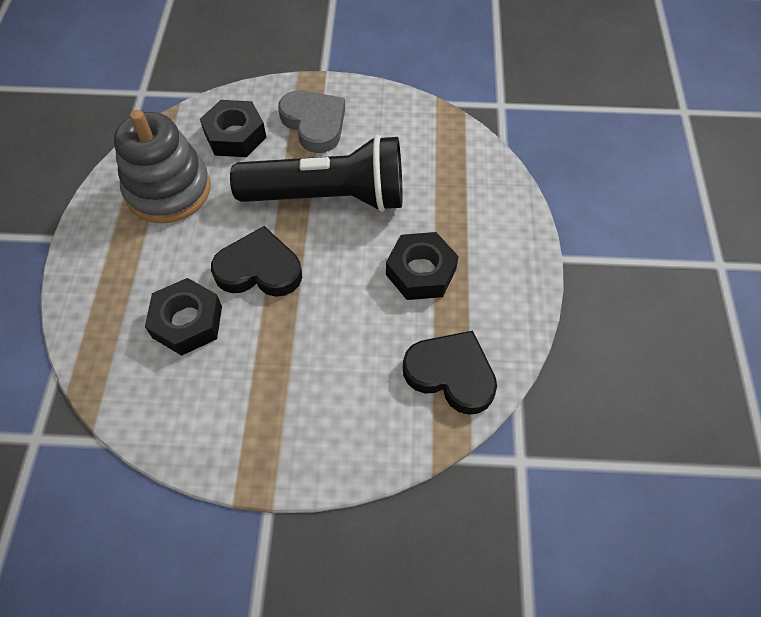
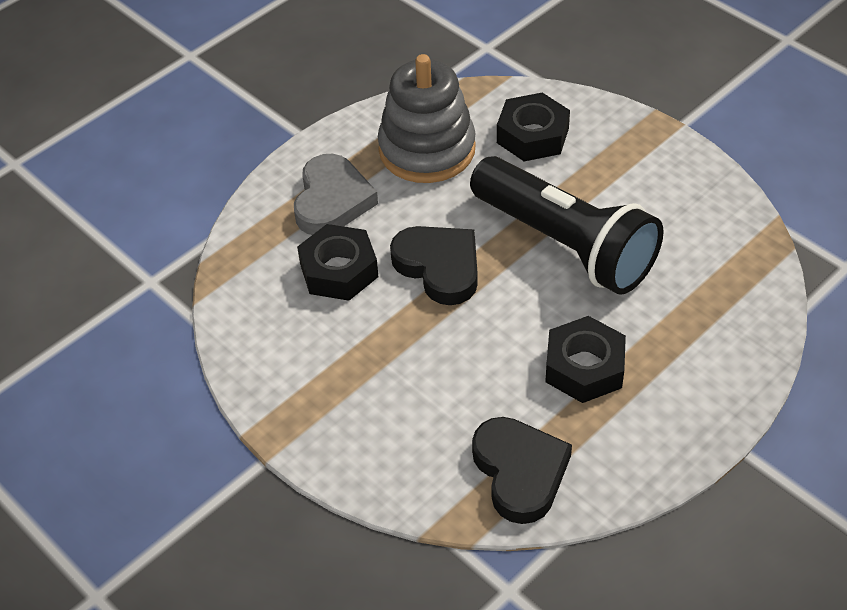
camera: 45 degrees right, 10 degrees down
(314, 123) = (620, 168): grey heart -> grey heart (332, 200)

